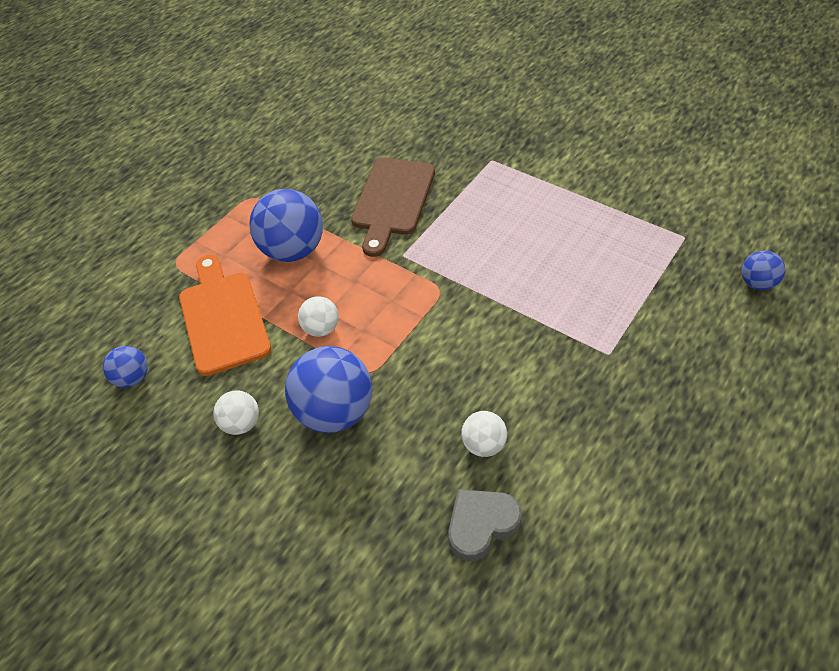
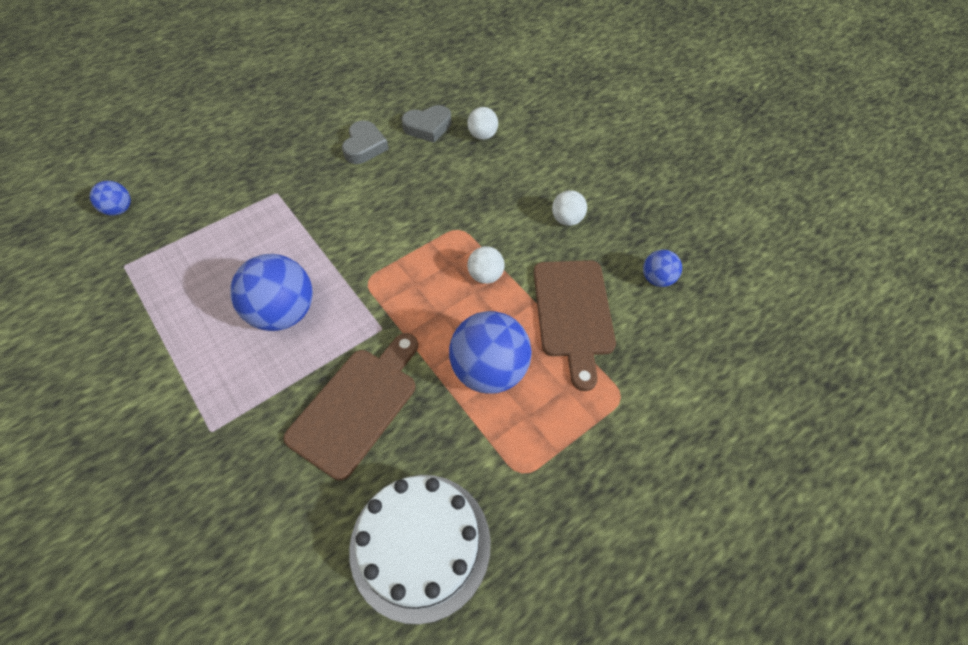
camera: 165 degrees left, 5 degrees up
(223, 317) = (573, 313): orange cutting board -> brown cutting board
(311, 149) = (420, 545): none -> white cake
(334, 411) = (495, 209): blue ball -> blue ball (283, 313)
(483, 444) = (402, 163): white ball -> white ball (482, 136)
(551, 457) = (364, 146): none -> grey heart

